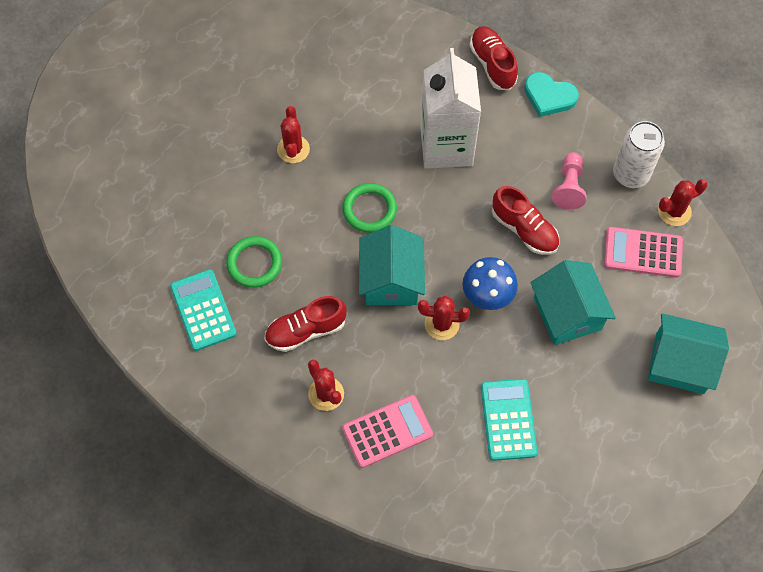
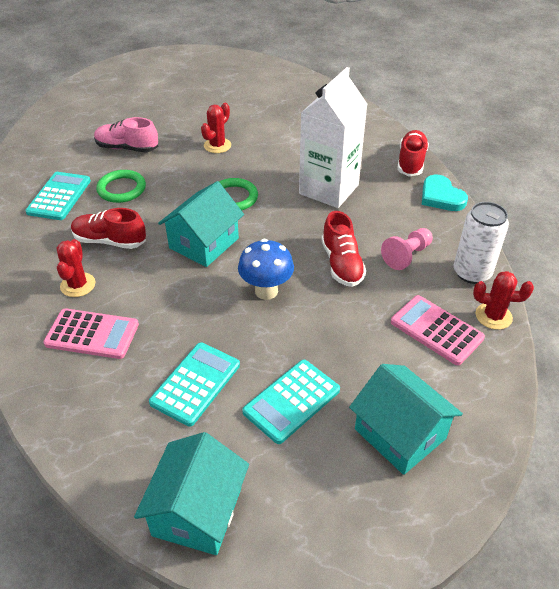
camera: 35 degrees right, 20 degrees down
(205, 207) = (127, 148): none -> pink shoe
(442, 324) = (212, 289): red cactus -> none
(567, 313) = (325, 337): turquoise house -> turquoise house (197, 511)
(588, 387) = (291, 401): none -> turquoise calculator

